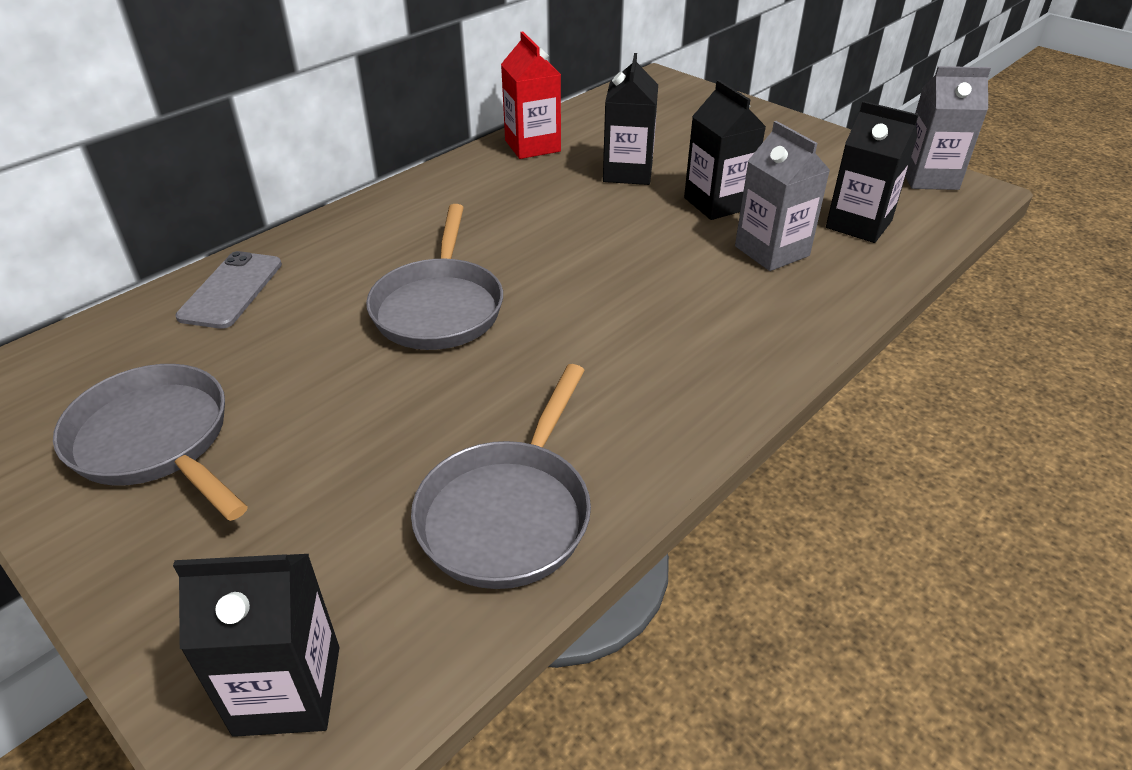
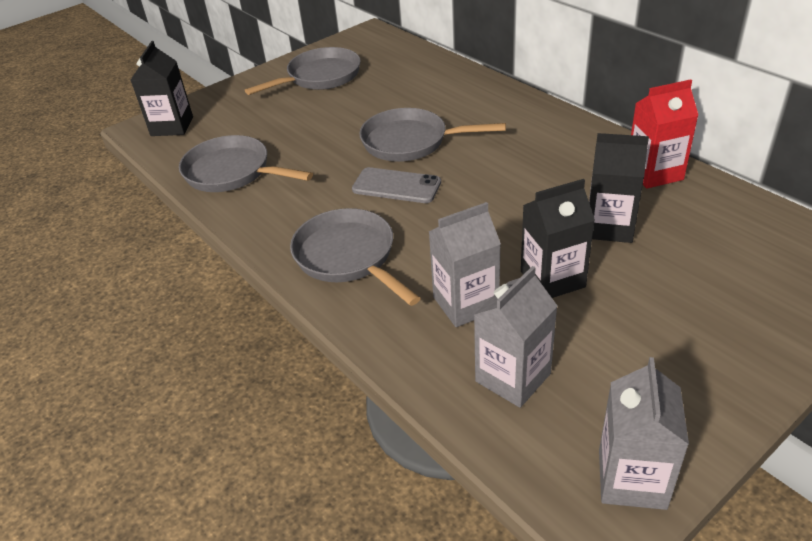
camera: 100 degrees right, 0 degrees up
(231, 290) = (439, 75): grey phone -> grey phone (396, 186)
(718, 340) = (348, 257): none -> grey pan
(858, 224) = (513, 377): black carton -> grey carton

